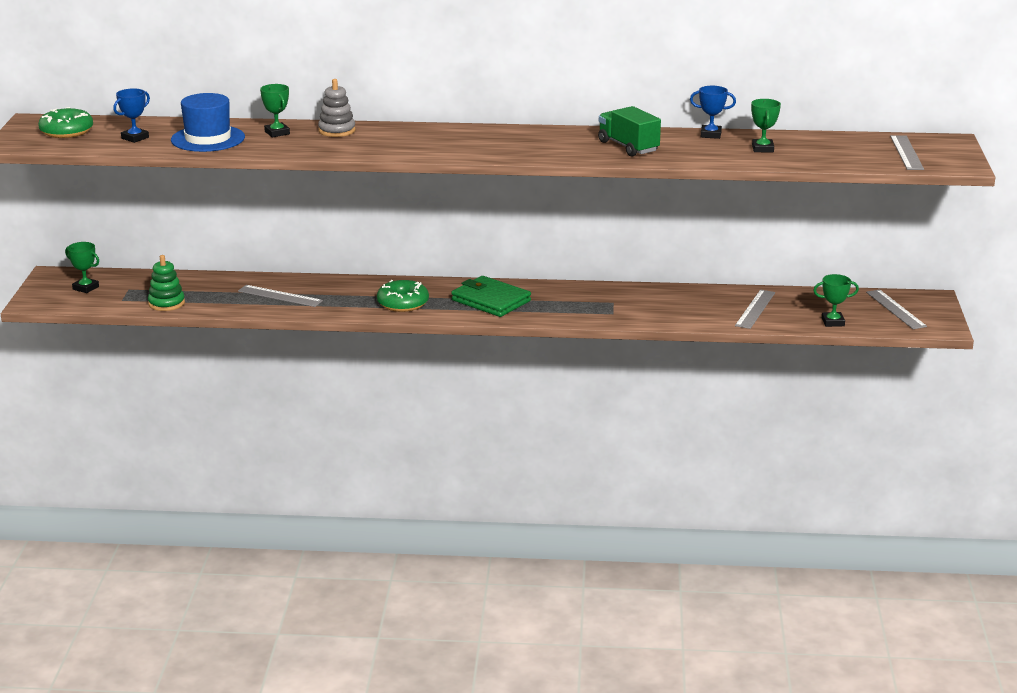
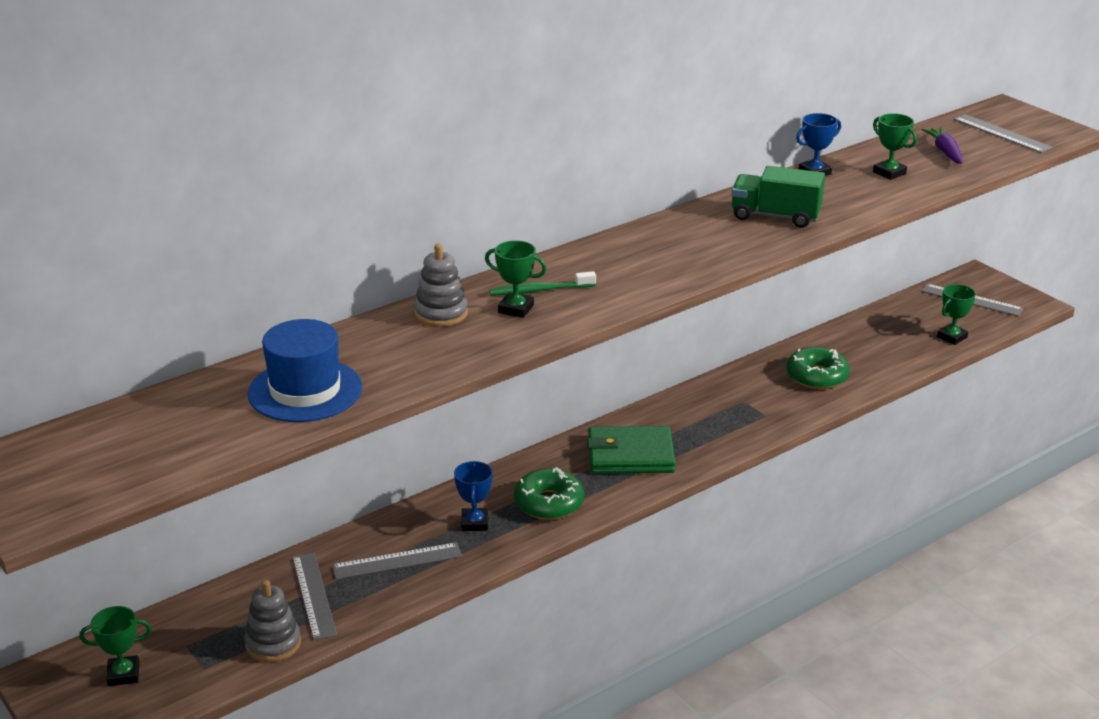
camera: 40 degrees left, 5 degrees up
(66, 131) = (79, 460): green donut -> green donut (817, 376)
(135, 138) = (202, 430): blue trophy -> blue trophy (474, 523)
(166, 303) = (273, 643): green stacking toy -> grey stacking toy
(277, 133) = (376, 345): green trophy -> green trophy (516, 309)
(409, 137) = (540, 290): none -> green toothbrush
(755, 309) = (871, 351): grey ruler -> grey ruler (313, 595)
(833, 150) = (945, 152): none -> purple carrot

